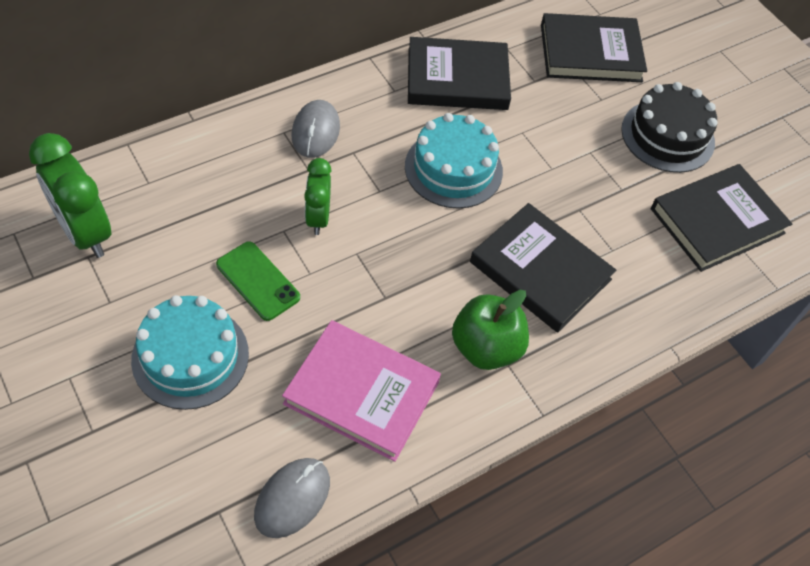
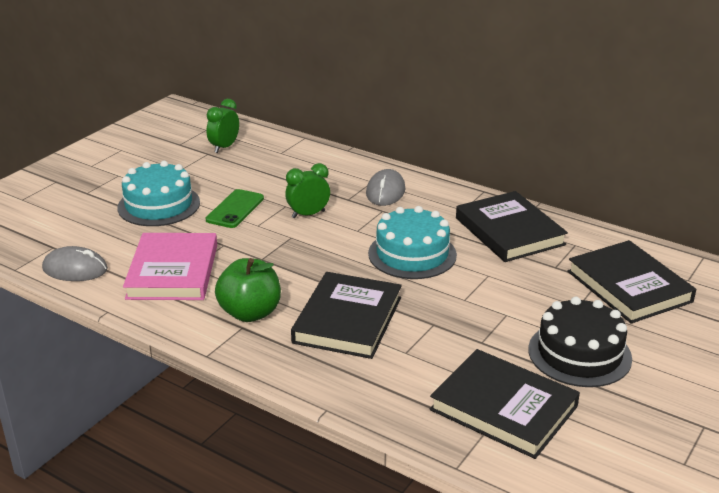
camera: 70 degrees right, 25 degrees down
(85, 232) = (224, 147): green clock -> green clock, size x0.62
(315, 132) = (385, 192): grey mouse -> grey mouse turned 60 degrees counterclockwise

